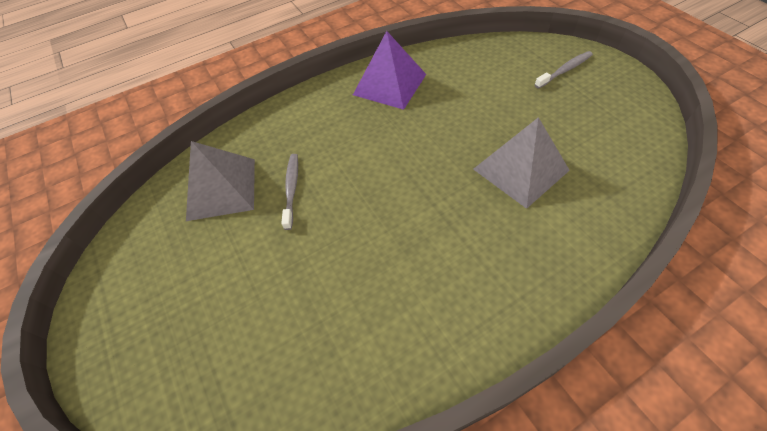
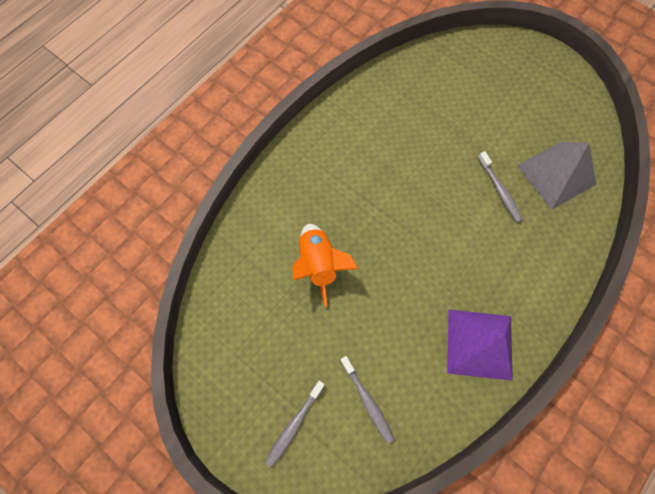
camera: 155 degrees right, 15 degrees up
(499, 72) = (367, 400): none -> grey toothbrush
(521, 169) = (319, 264): grey pyramid -> orange rocket

